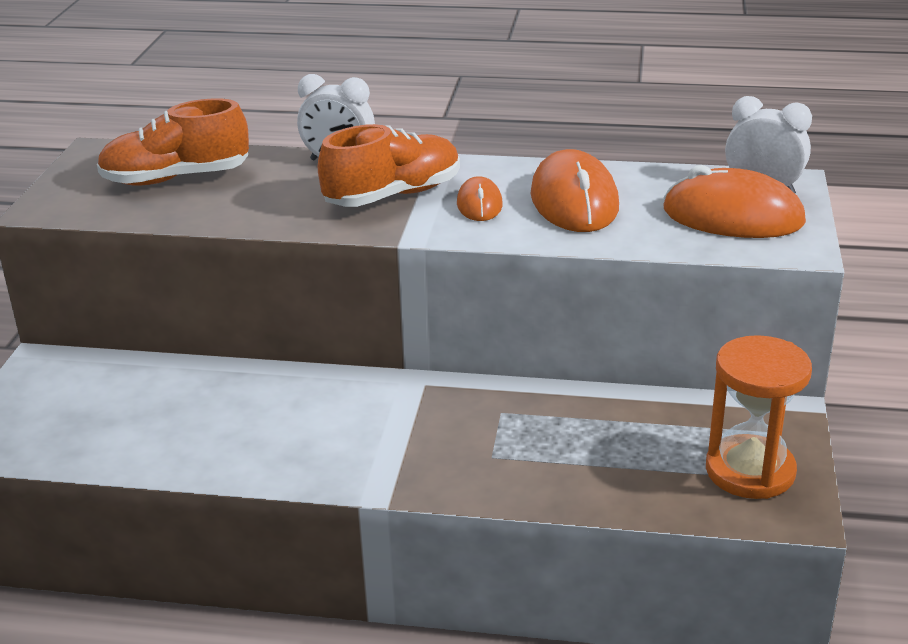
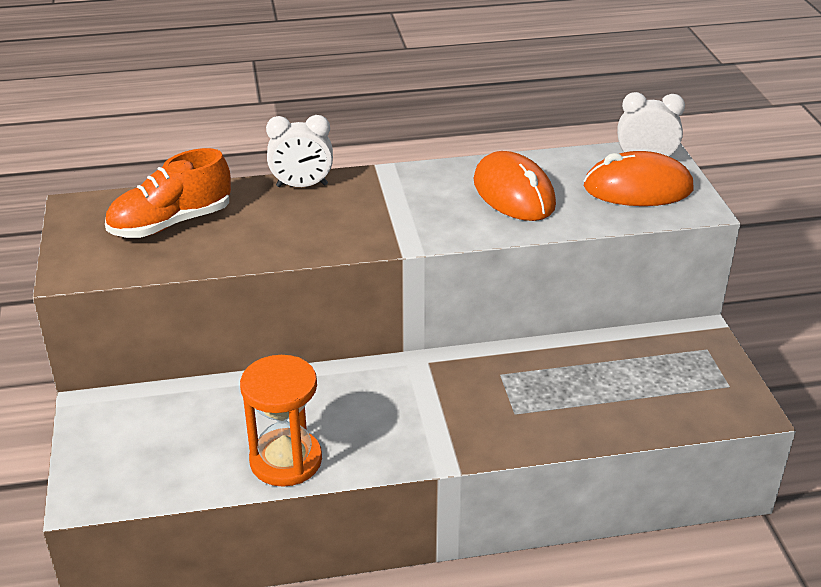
camera: 20 degrees left, 5 degrees up
(393, 195) = (368, 211): orange shoe -> none
(479, 204) = (443, 208): orange mouse -> none
(750, 471) = (703, 384): orange hourglass -> orange hourglass (286, 460)

